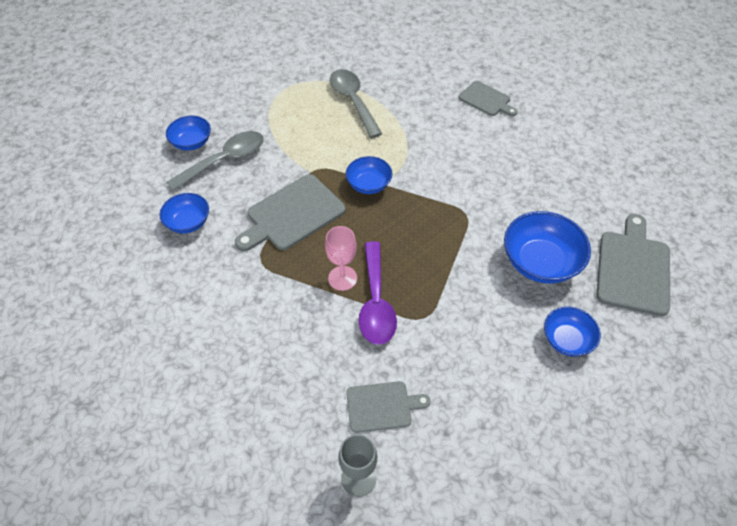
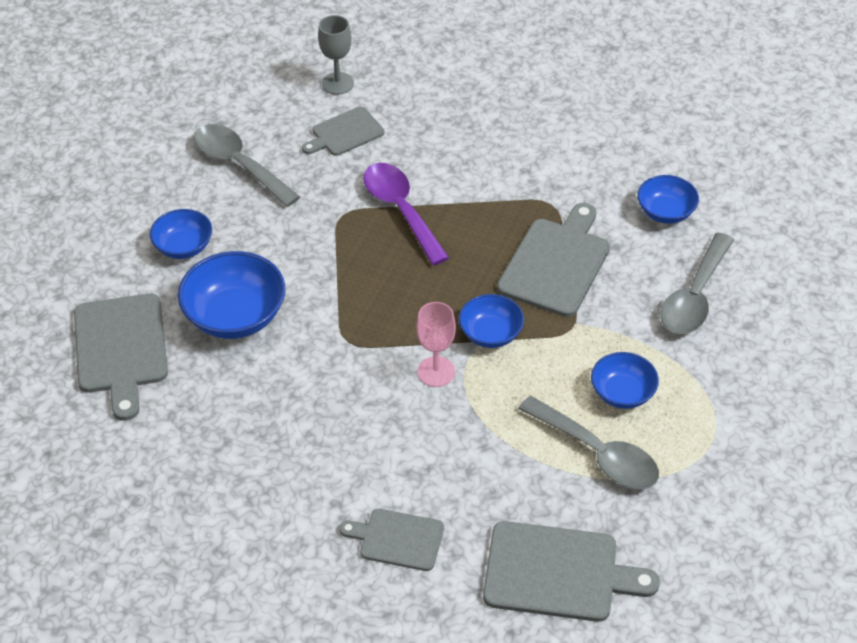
camera: 155 degrees right, 5 degrees down
(191, 142) = (759, 303): blue bowl -> blue bowl (622, 393)
(342, 278) = (451, 220): pink goblet -> pink goblet (436, 371)
(411, 61) = (558, 573): none -> grey cutting board
(494, 411) = (239, 164): none -> grey spoon

